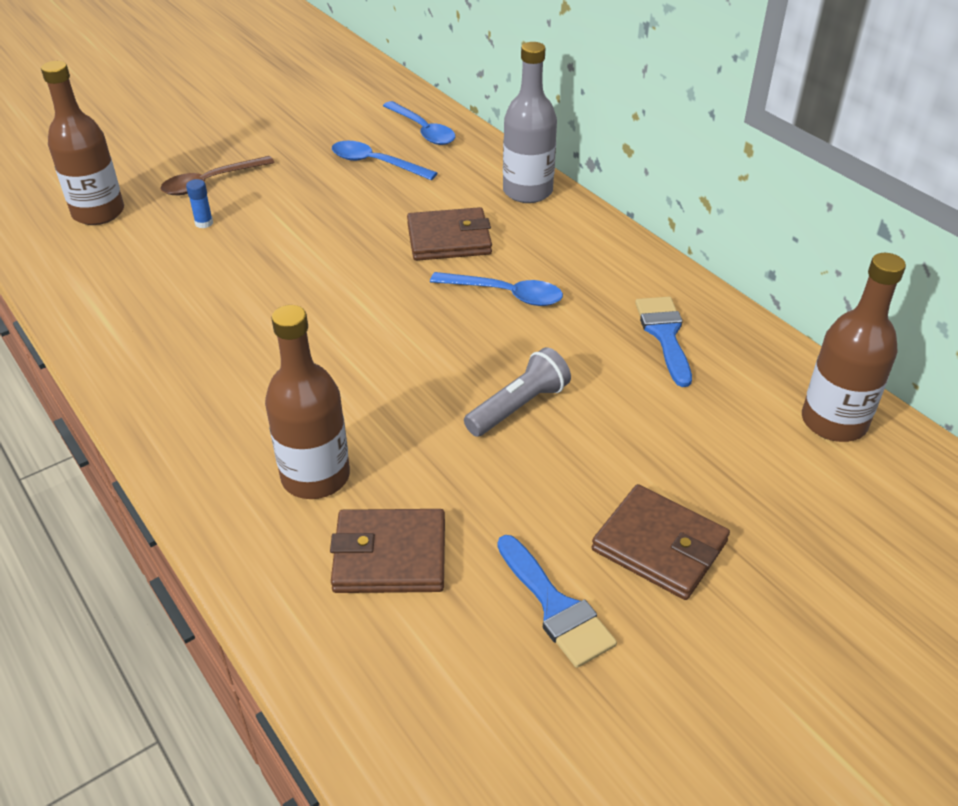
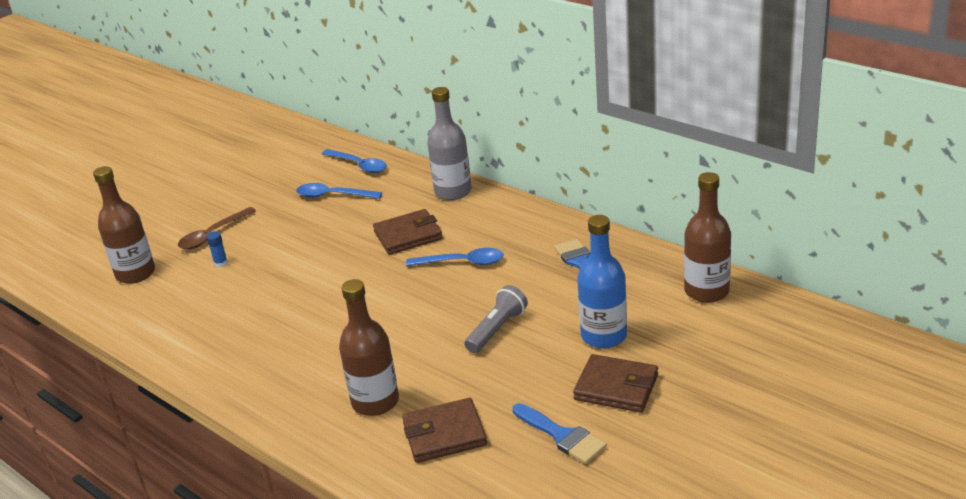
camera: 10 degrees left, 10 degrees down
(665, 455) = (604, 336): none -> blue bottle

